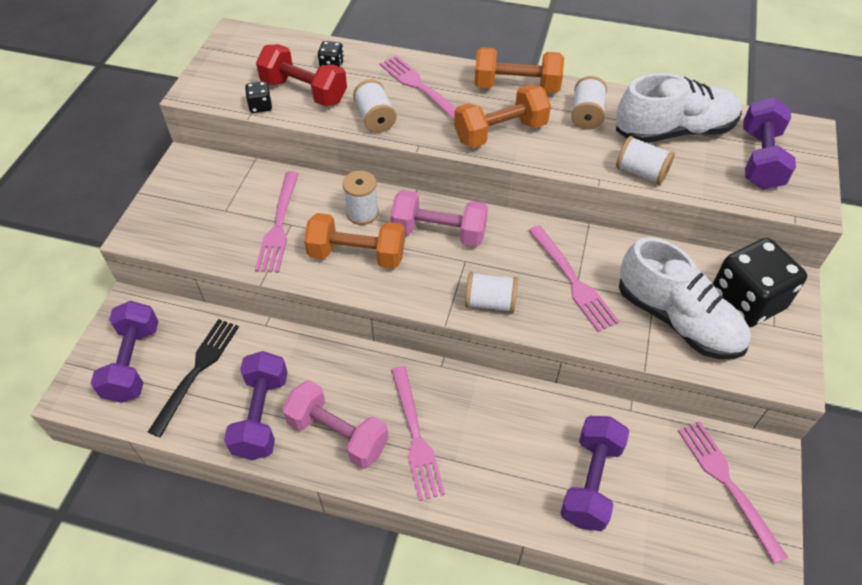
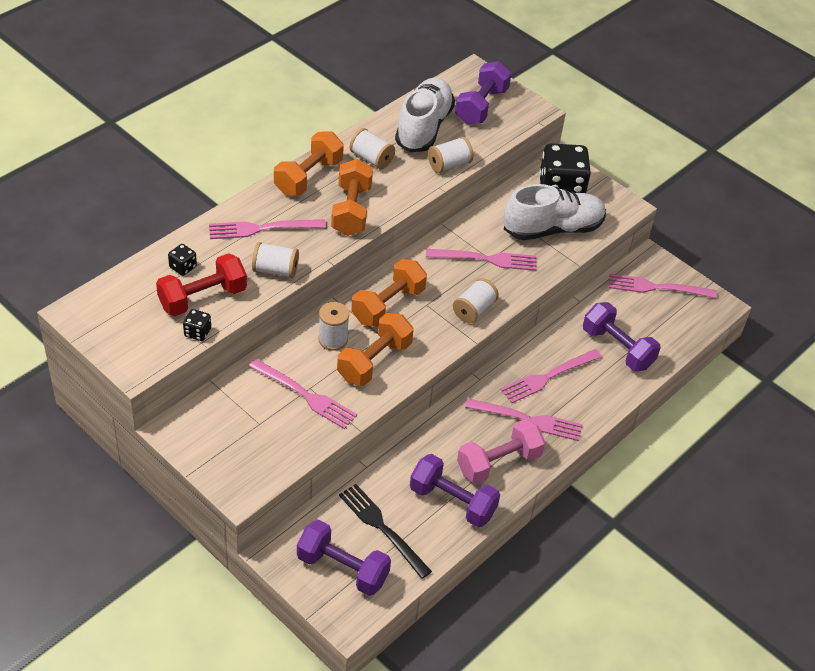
camera: 65 degrees left, 5 degrees down
(439, 232) = (388, 305): pink dumbbell -> orange dumbbell
(491, 428) = (548, 377): none -> pink fork
(760, 159) = (481, 106): purple dumbbell -> purple dumbbell turned 75 degrees clockwise

